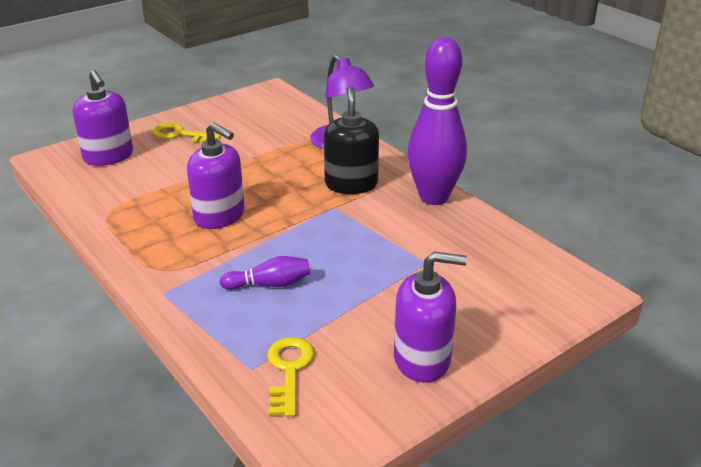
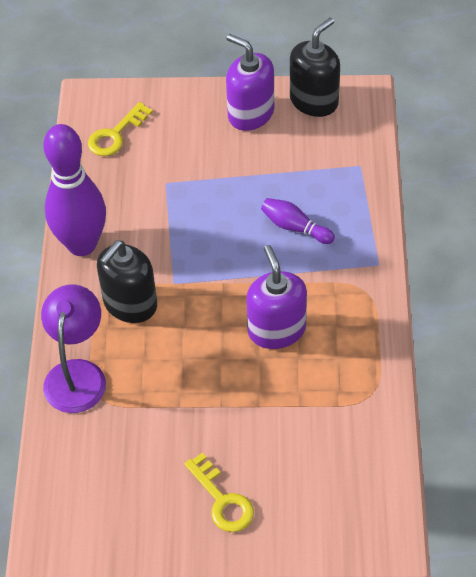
camera: 140 degrees left, 20 degrees up
(108, 156) = (322, 502): purple soap dispenser -> none
(289, 370) = (338, 151): yellow key -> yellow key (116, 134)
(369, 411) = (314, 101): none -> black soap dispenser

